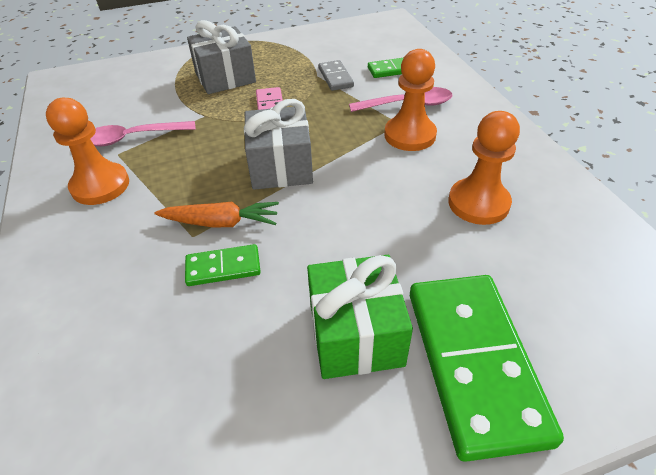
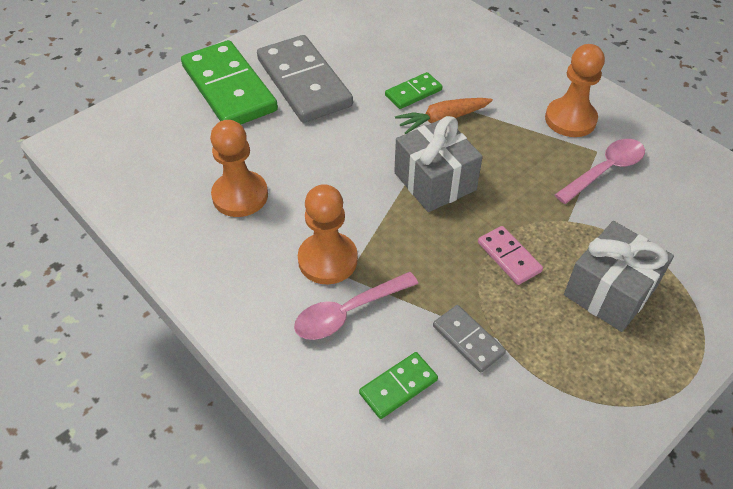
camera: 155 degrees right, 5 degrees up
(356, 334) = (303, 82): green gift -> grey domino

